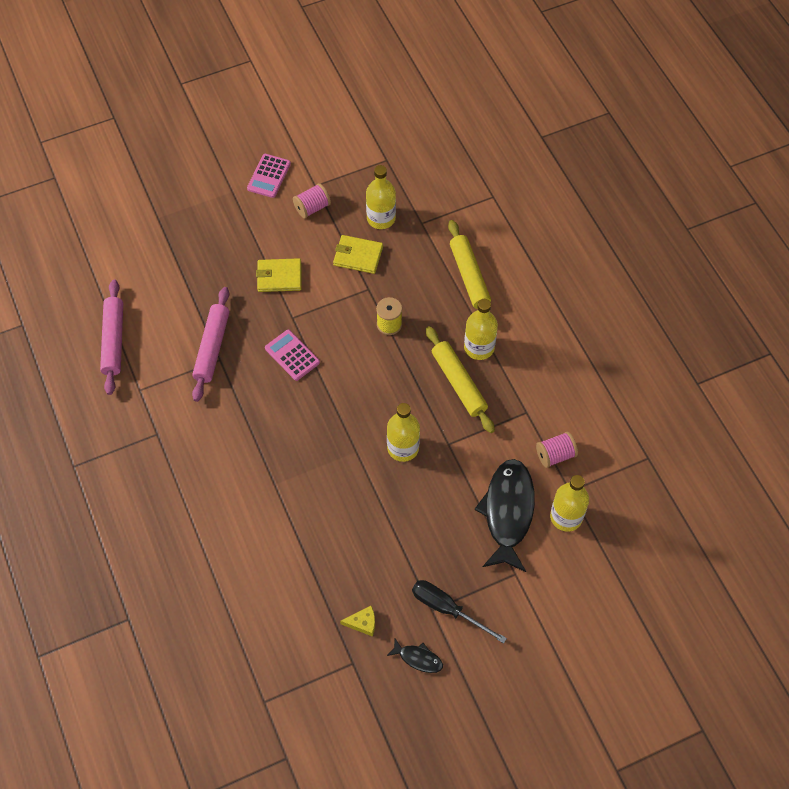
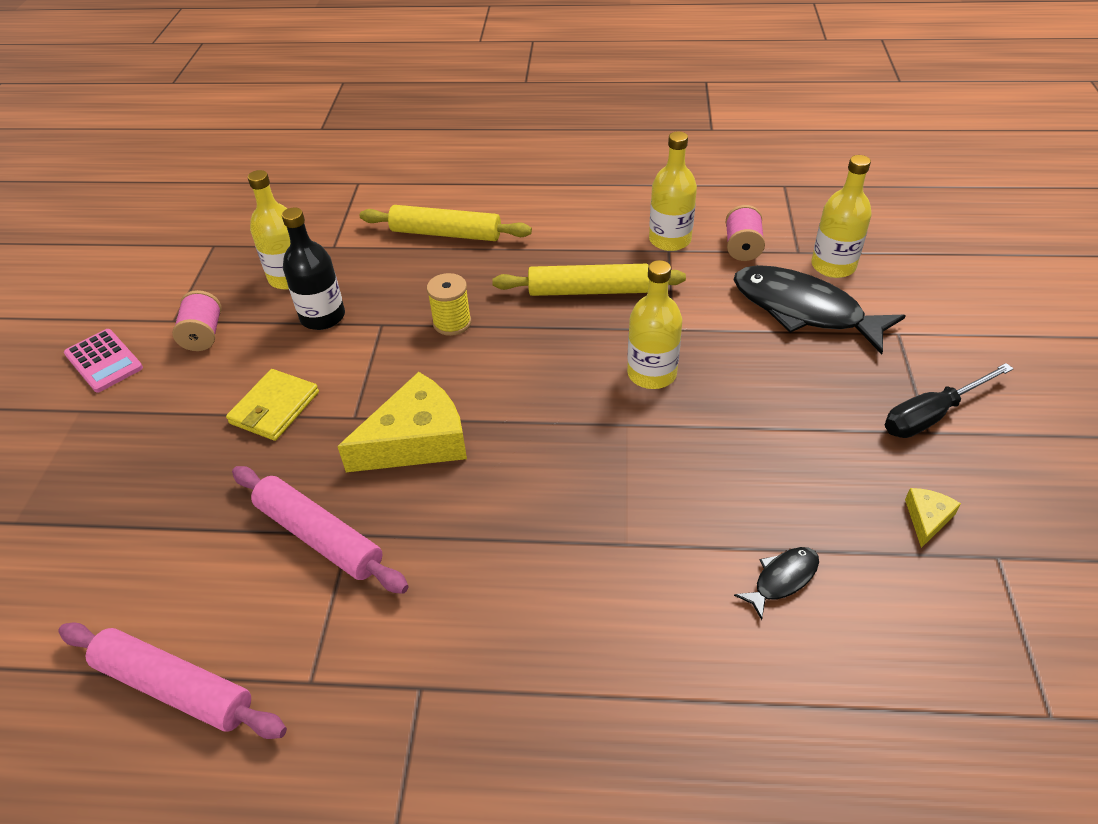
camera: 60 degrees left, 15 degrees down
(292, 355) = (416, 440): pink calculator -> yellow cheese
(358, 256) = (322, 317): yellow wallet -> black bottle
(418, 658) = (1007, 474): black fish -> black fish (782, 579)
(479, 347) = (551, 258): yellow bottle -> yellow bottle (670, 240)

